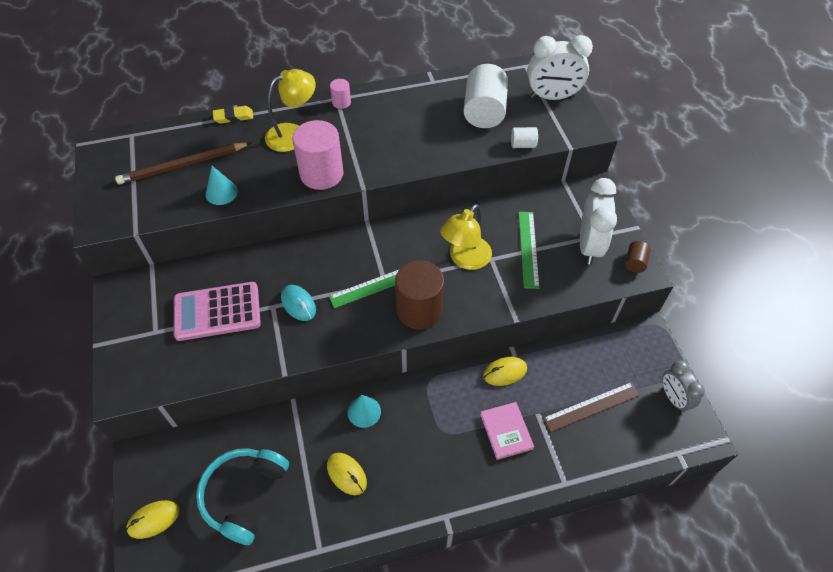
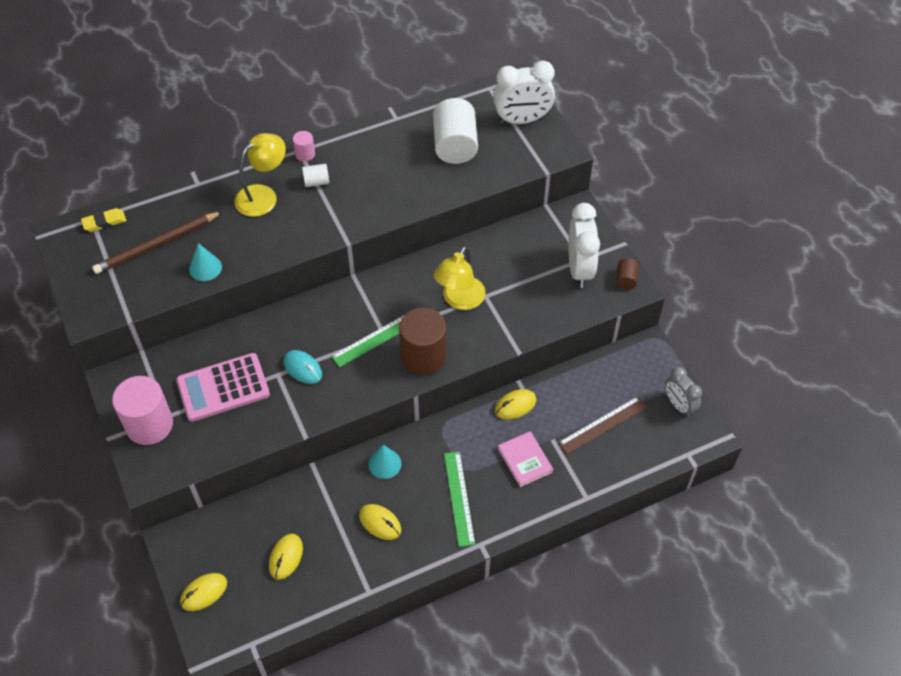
camera: 10 degrees left, 0 degrees up
(233, 117) = (195, 185): yellow eraser -> yellow eraser (104, 222)
(244, 495) = (286, 557): turquoise headphones -> yellow mouse
(321, 174) = (303, 234): pink cylinder -> pink cylinder (149, 425)
(523, 145) = (499, 176): white cylinder -> white cylinder (316, 182)
(528, 249) = (520, 280): green ruler -> green ruler (459, 498)

